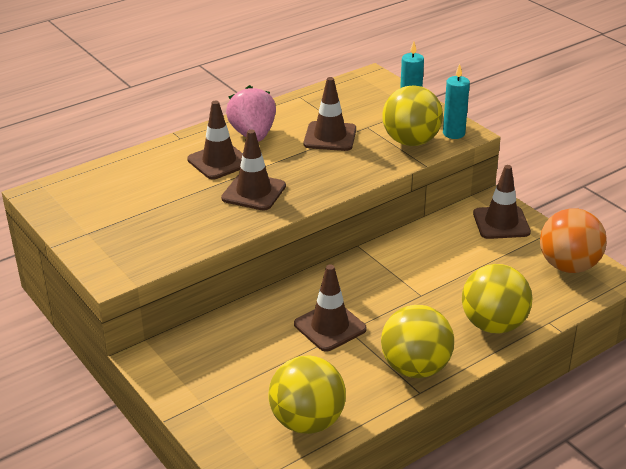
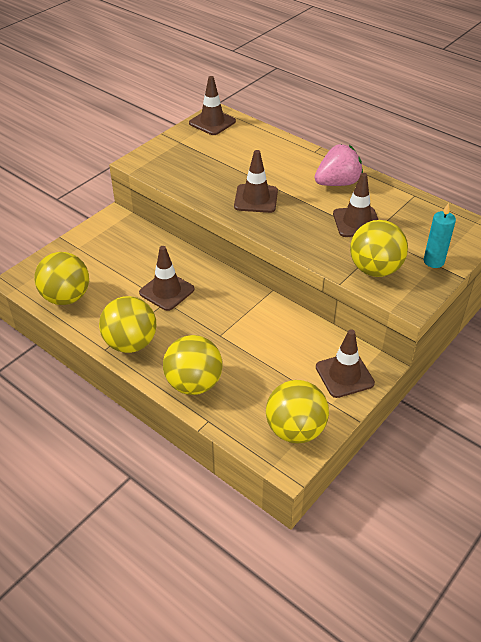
camera: 75 degrees right, 10 degrees up
(219, 161) = (290, 175): brown traffic cone -> brown traffic cone (212, 122)
(453, 133) = (404, 294): turquoise candle -> none
(568, 266) = (295, 430): orange ball -> yellow ball

